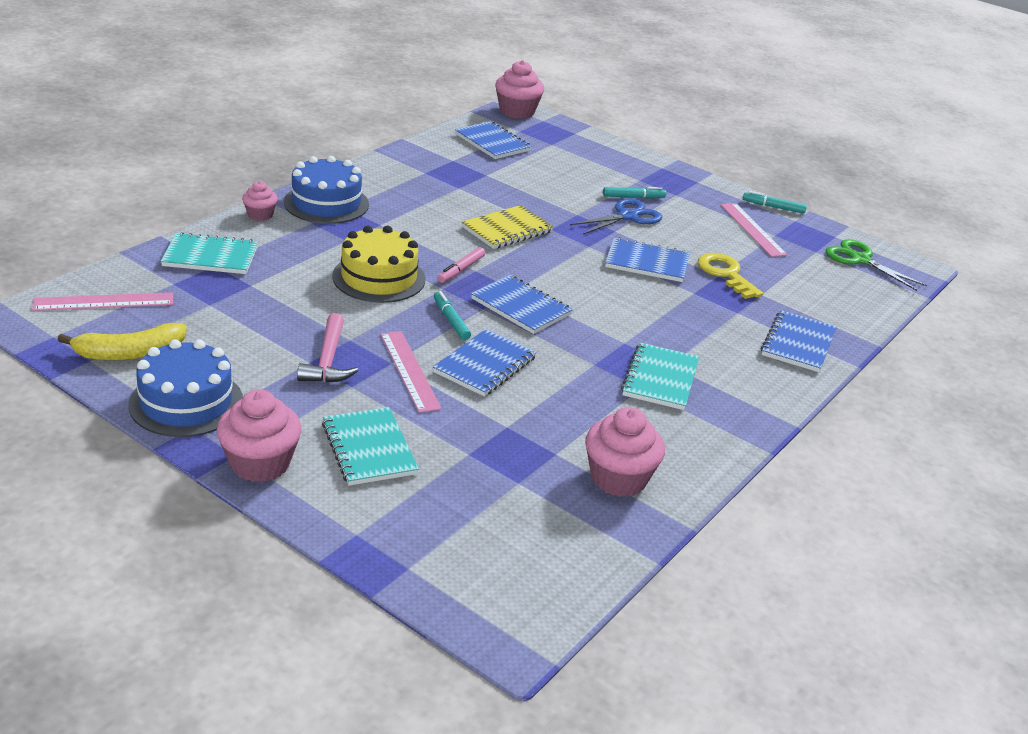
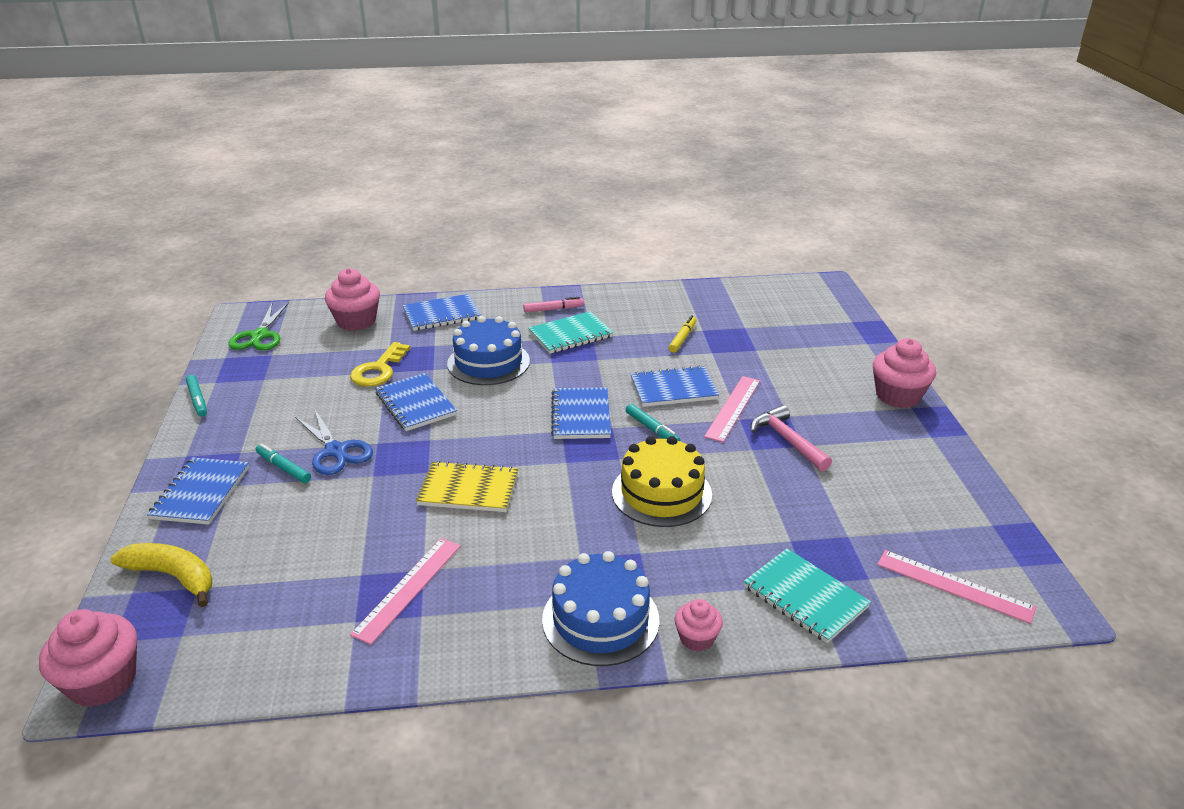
camera: 130 degrees left, 0 degrees up
(129, 353) = (953, 516): yellow banana -> yellow banana (173, 576)
(186, 402) = (925, 455): blue cake -> blue cake (488, 362)
(328, 360) = (787, 440): pink hammer -> pink hammer turned 75 degrees counterclockwise
(369, 449) = (817, 376): turquoise notebook -> none
(451, 320) = (652, 429): turquoise marker -> turquoise marker turned 60 degrees counterclockwise
(461, 270) = (578, 468): pink marker -> pink marker (553, 309)
(492, 142) = (255, 629): blue notebook -> blue notebook (201, 493)
(559, 430) = (682, 338): none -> yellow marker
(618, 478) = (685, 307): pink cupcake -> pink cupcake (356, 321)
(627, 216) = (336, 451): blue scissors -> blue scissors turned 135 degrees counterclockwise
(752, 229) = (268, 390): pink ruler -> pink ruler (408, 588)

